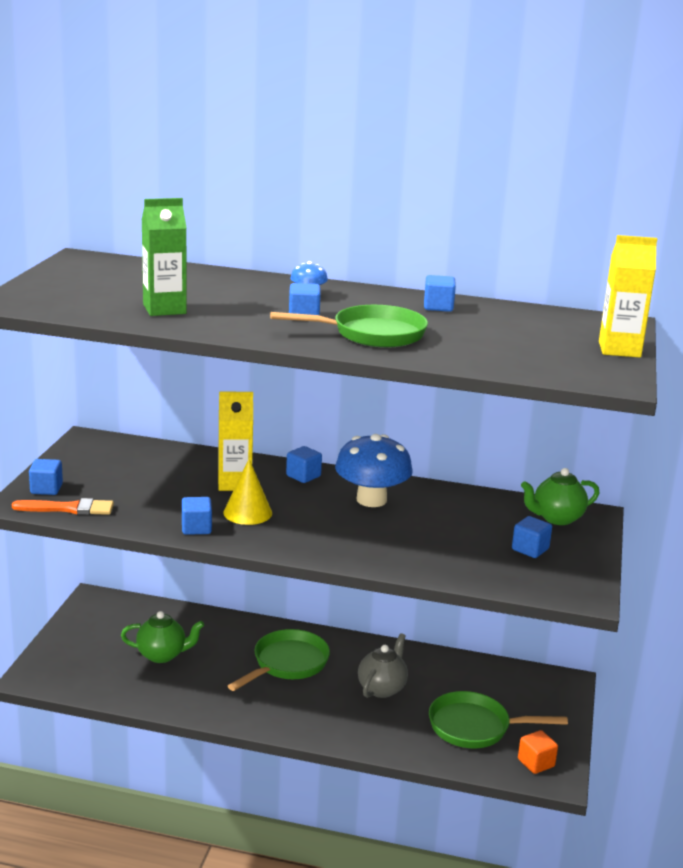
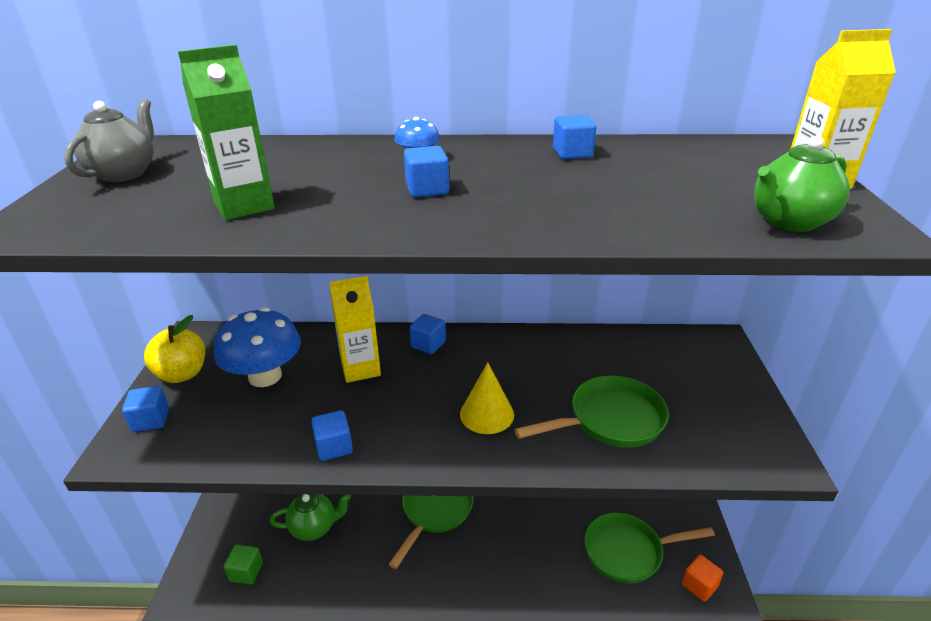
camera: 10 degrees left, 10 degrees up
(68, 509) = (179, 447): orange brush -> none
(75, 463) = (182, 374): none -> yellow apple
(90, 674) = (246, 572): none -> green cube
(247, 513) = (385, 409): yellow cone -> yellow cone (487, 414)
(371, 500) = (506, 363): blue mushroom -> blue mushroom (265, 376)
(372, 334) = (525, 204): green pan -> green pan (610, 420)
(382, 688) = (529, 521): grey teapot -> grey teapot (124, 174)
(530, 549) = (691, 401): blue cube -> none
(556, 518) = (691, 352): green teapot -> green teapot (789, 222)

